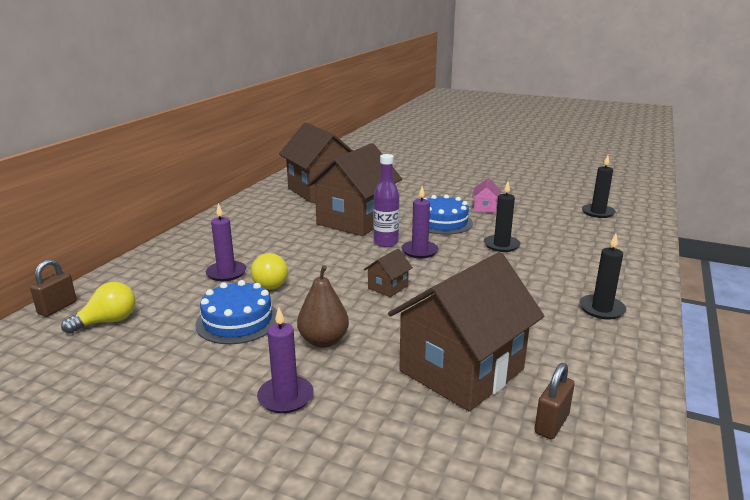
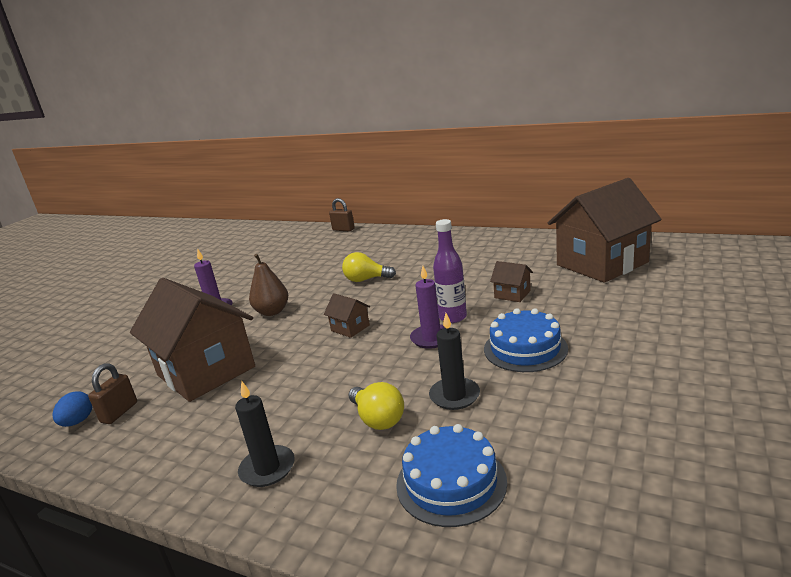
camera: 95 degrees right, 0 degrees up
(107, 321) = (323, 245): yellow light bulb -> yellow light bulb (378, 419)
(226, 273) = (385, 261): purple candle -> none
(237, 321) = (311, 279): blue cake -> blue cake (451, 482)
(355, 220) = (512, 294): brown house -> brown house, size x0.41
(485, 208) = (600, 383): pink house -> none
(551, 424) = (119, 412): brown padlock -> brown padlock turned 75 degrees clockwise
(577, 460) = (78, 422): none -> blue egg
(598, 212) = (644, 529): black candle -> none

